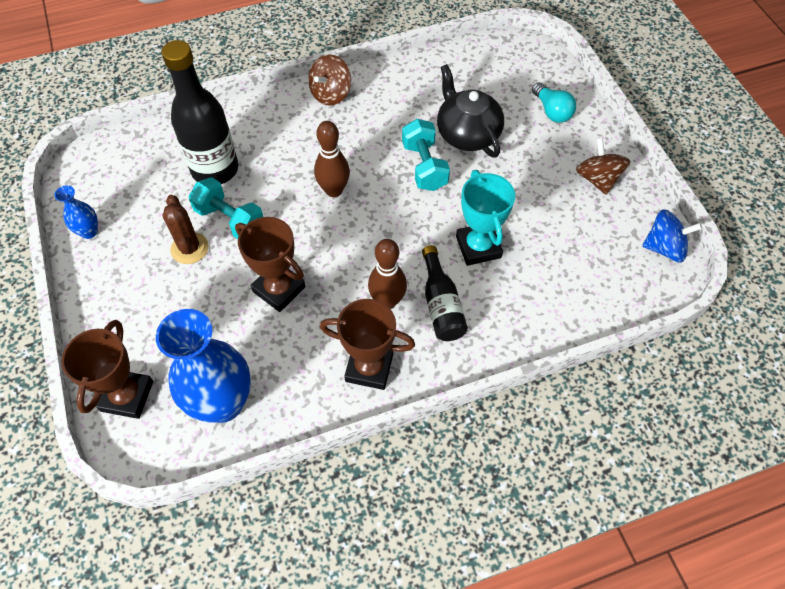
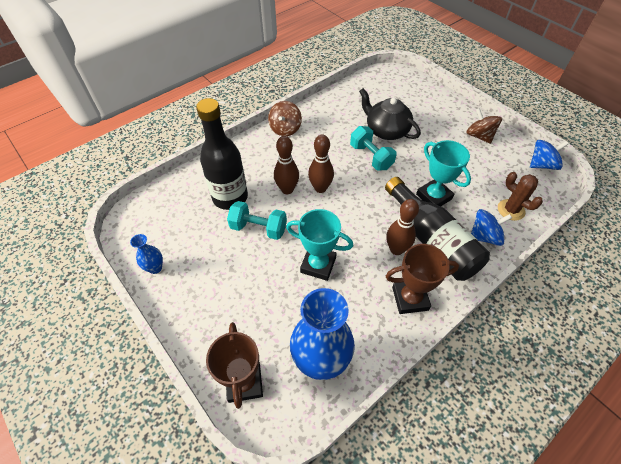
camera: 20 degrees left, 5 degrees down
(189, 248) = (239, 256): brown cactus -> brown cactus (511, 210)
(279, 289) = (318, 265): brown trophy -> turquoise trophy
(290, 180) = (287, 189): none -> brown bowling pin
(441, 305) = (432, 240): black bottle -> black bottle, size x1.70
(515, 321) = (484, 236): none -> blue spinning top
(552, 111) = (428, 104): turquoise light bulb -> none

